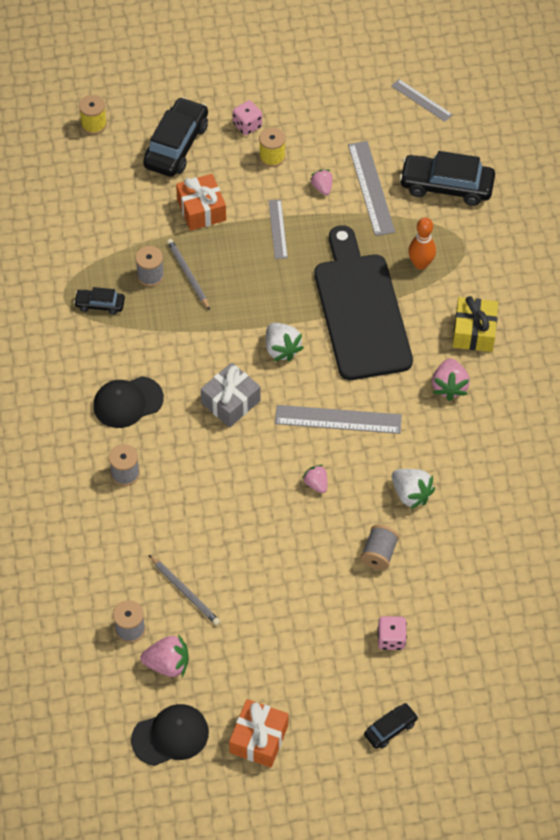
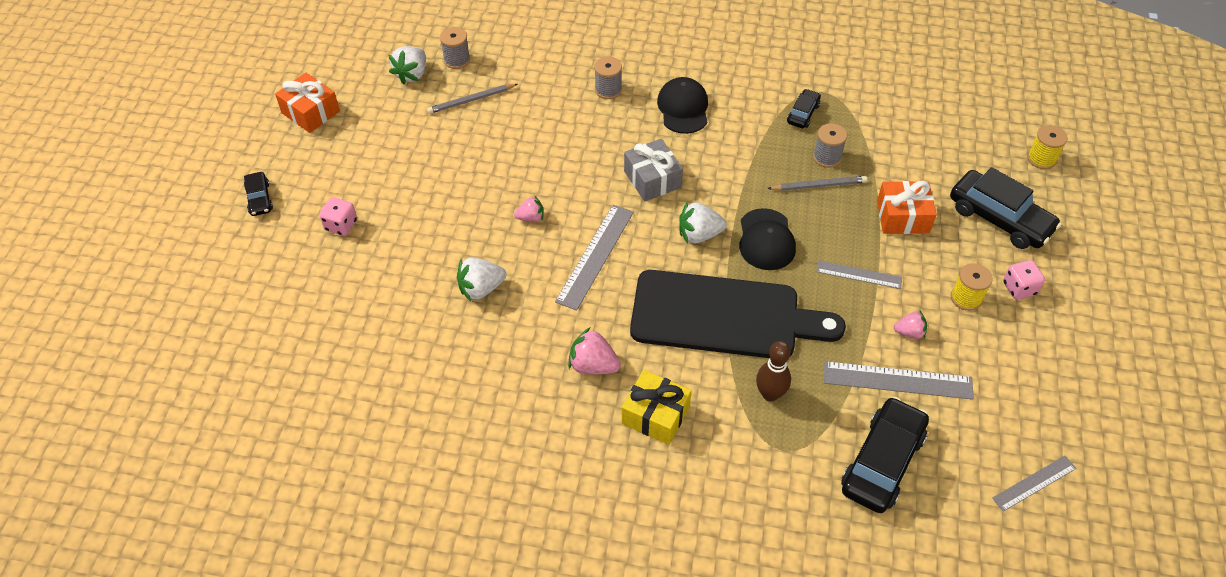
camera: 110 degrees right, 5 degrees down
(167, 664) = (412, 74): pink strawberry -> white strawberry
(170, 736) = (350, 62): black cap -> black cap (766, 240)
(379, 554) = (431, 243): grey spool -> none
(420, 264) = (770, 394): orange bowling pin -> brown bowling pin

